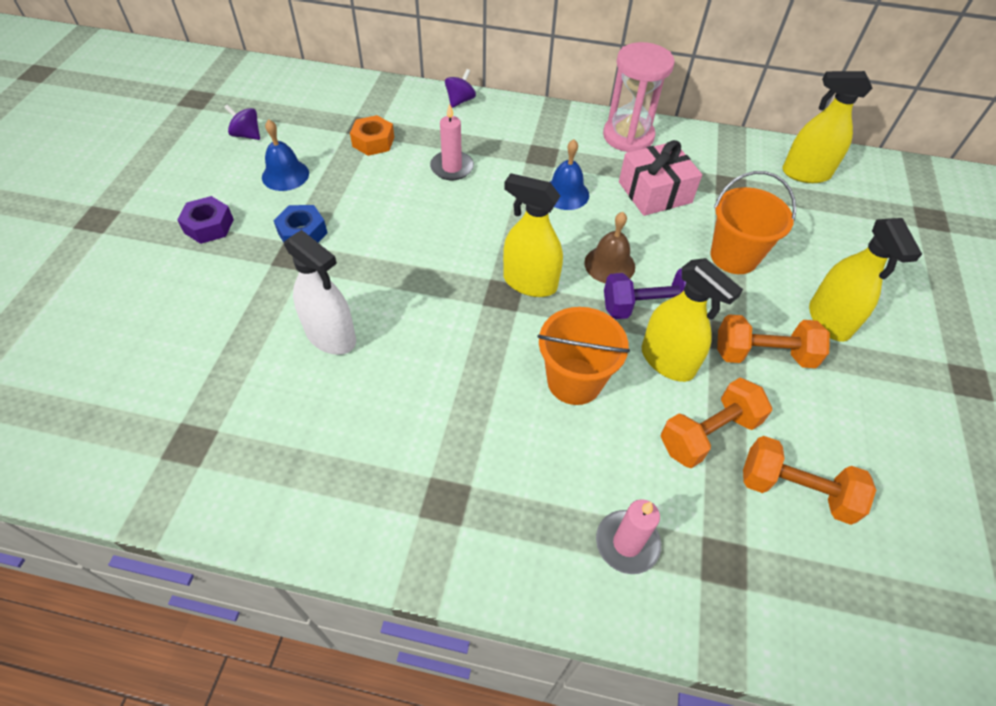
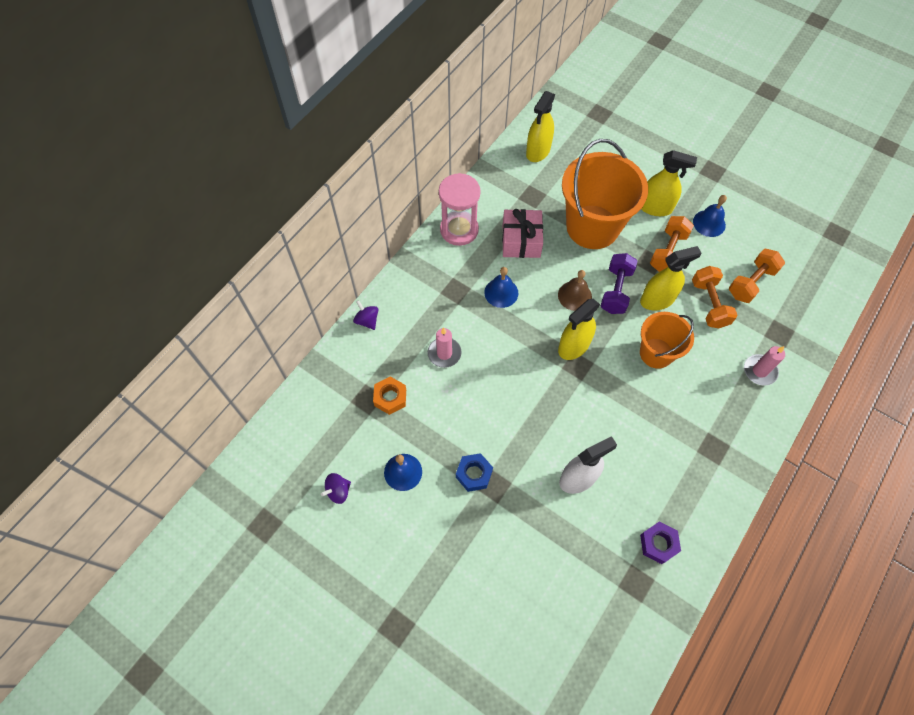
camera: 65 degrees left, 10 degrees up
(209, 226) = (440, 540): purple nut -> purple nut (658, 544)
(734, 256) = (592, 227): orange bucket -> orange bucket, size x1.72
(862, 399) = (709, 223): none -> blue bell

